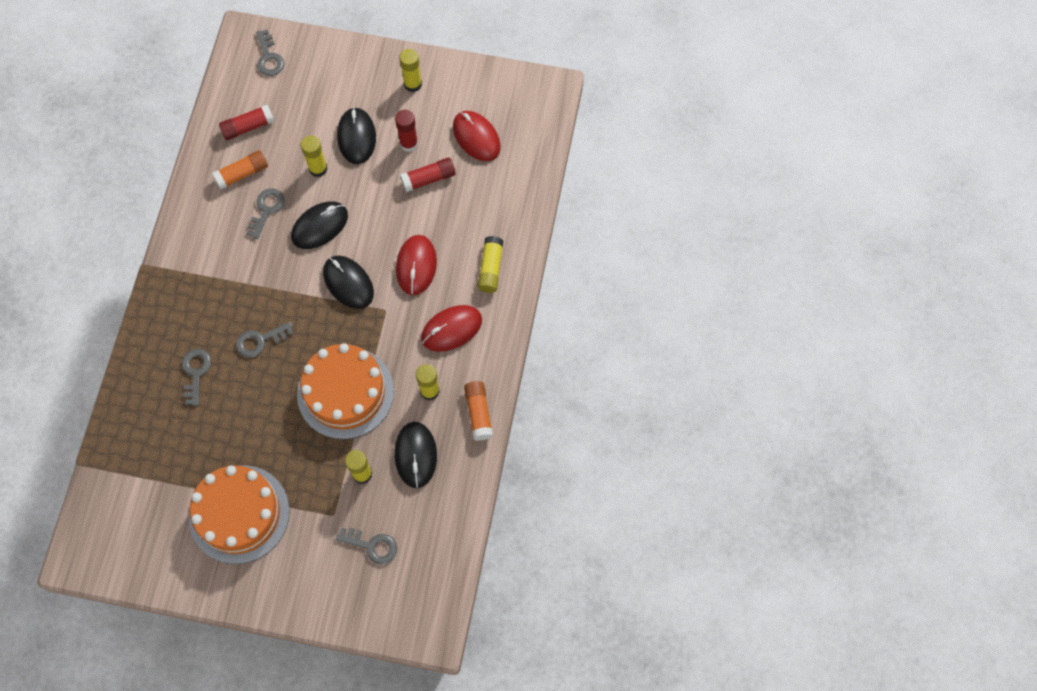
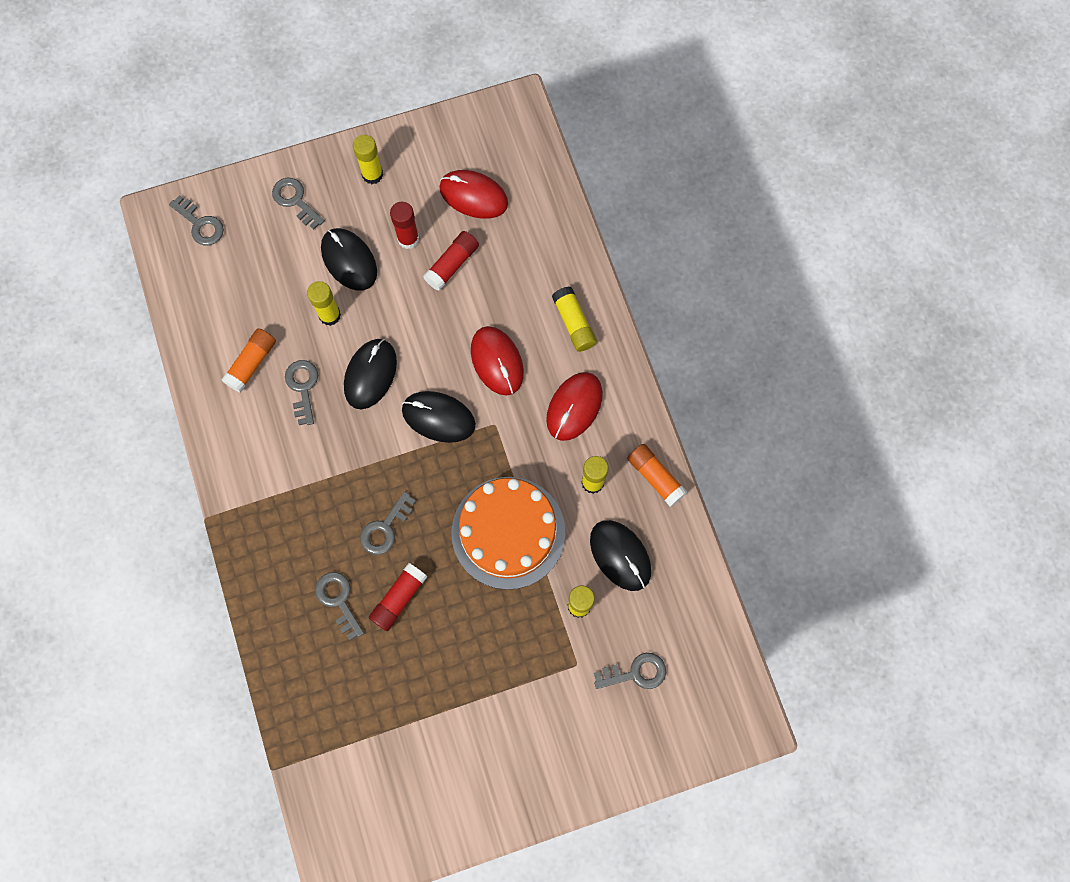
camera: 30 degrees left, 5 degrees up
(239, 514) = (480, 720): orange cake -> none
(248, 127) = (226, 310): red glue stick -> red glue stick (399, 598)
(346, 75) = (295, 201): none -> grey key

